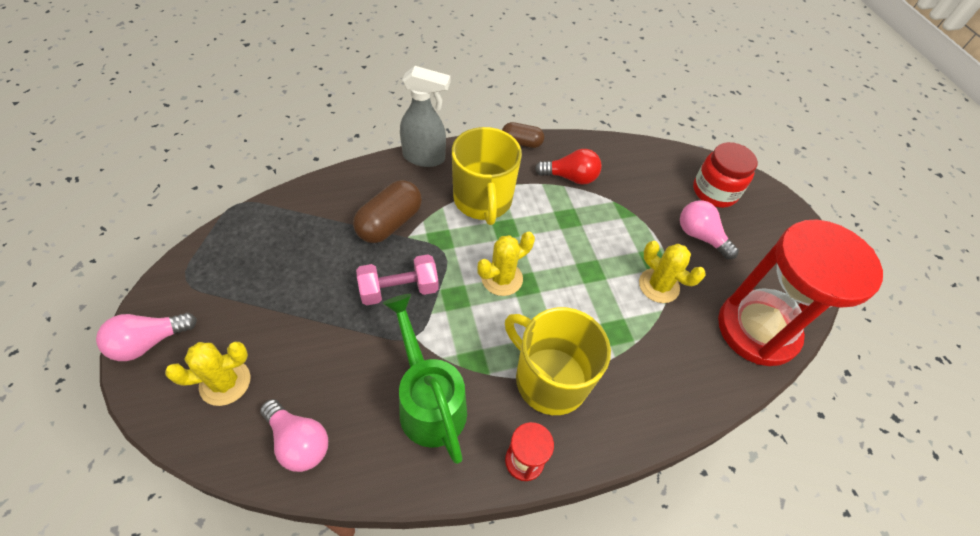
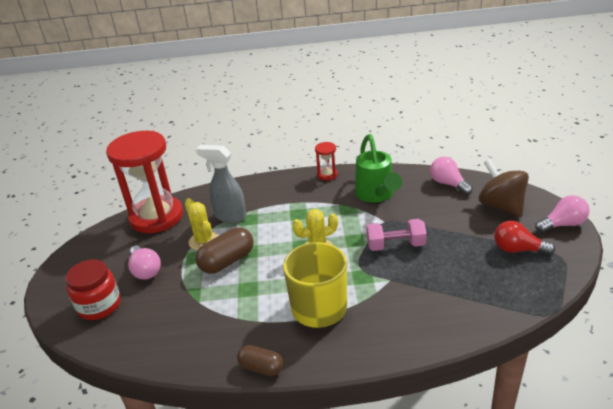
camera: 160 degrees left, 20 degrees down
(225, 382) = (501, 206): yellow cactus -> brown spinning top
(389, 223) = (406, 291): brown capsule -> brown capsule (227, 261)
(424, 158) = (372, 354): grey spray bottle -> grey spray bottle (230, 216)
(549, 379) = (302, 201): yellow mug -> none
(570, 177) = (227, 325): red light bulb -> red light bulb (518, 249)

